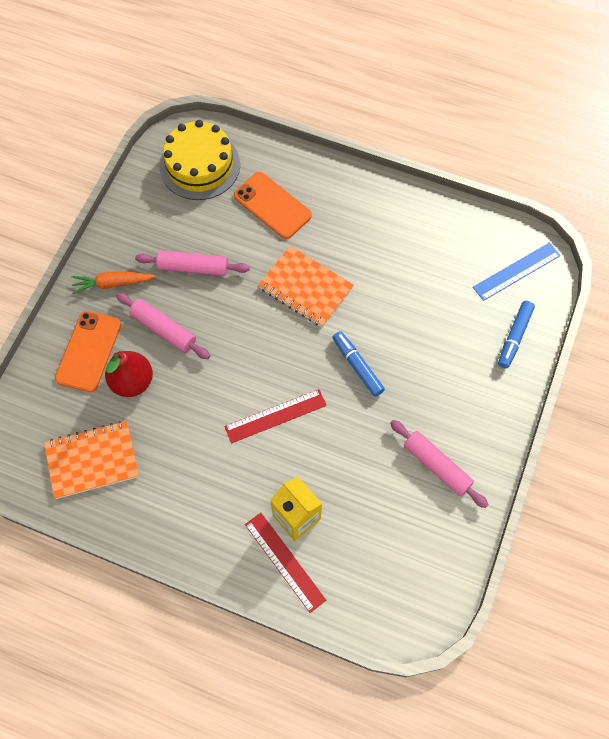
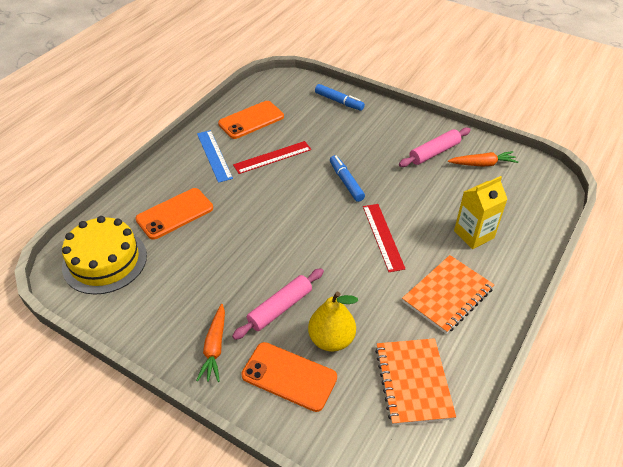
camera: 80 degrees left, 20 degrees down
(132, 381) = (331, 339): red pear -> yellow pear
(193, 267) = (219, 278): pink rolling pin -> none
(284, 561) = (511, 246): red ruler -> red ruler (272, 157)
(305, 288) = (266, 202): orange notebook -> orange notebook (447, 295)
(357, 366) = (346, 182): blue marker -> blue marker turned 90 degrees clockwise
(428, 529) = (482, 164): none -> orange carrot
(446, 242) = (251, 120): none -> orange phone
(516, 271) = (287, 92): blue ruler -> blue ruler (214, 155)

